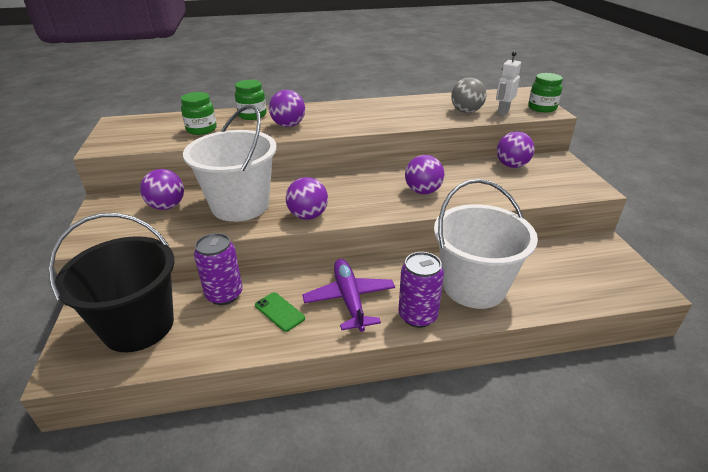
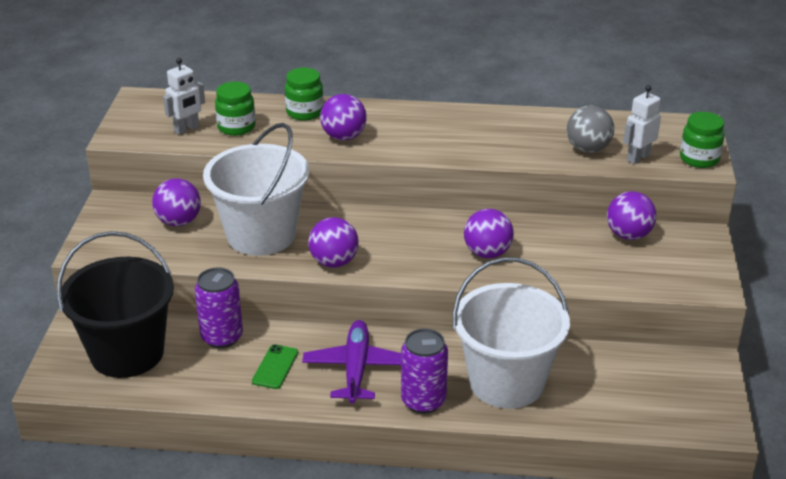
camera: 15 degrees right, 0 degrees up
(160, 135) = (187, 129): none -> white robot
(279, 312) = (275, 367): green phone -> green phone turned 45 degrees clockwise

